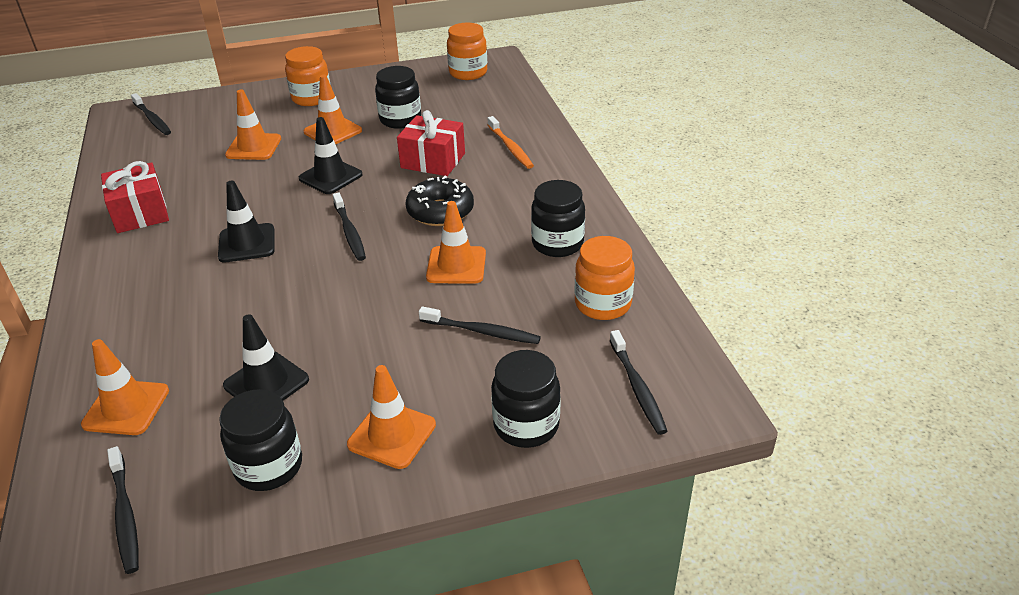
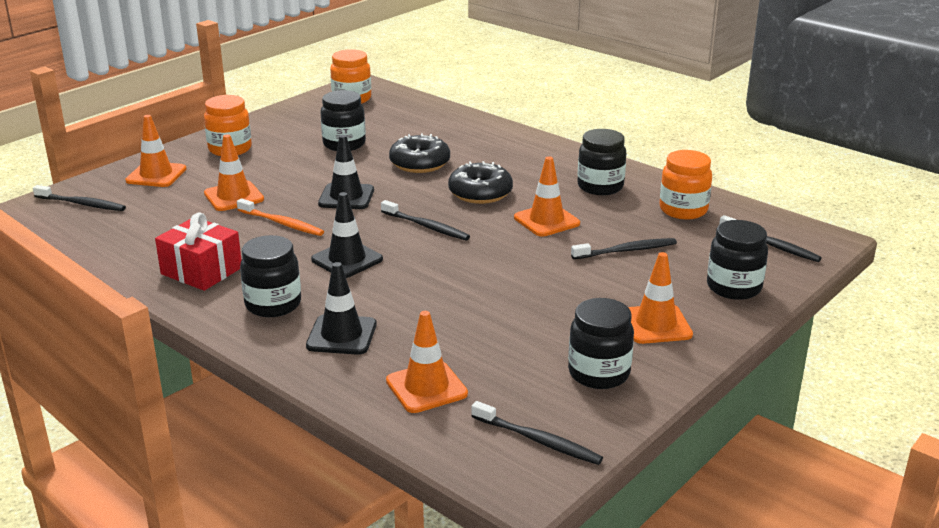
camera: 35 degrees left, 10 degrees down
(140, 267) = (273, 304): none -> black jar
(266, 382) = (516, 332): black traffic cone -> black traffic cone (341, 335)
(333, 131) = (293, 167): orange traffic cone -> orange traffic cone (156, 175)
(433, 160) = (420, 163): red gift -> black donut
(510, 148) = (471, 139): orange toothbrush -> orange toothbrush (282, 223)

